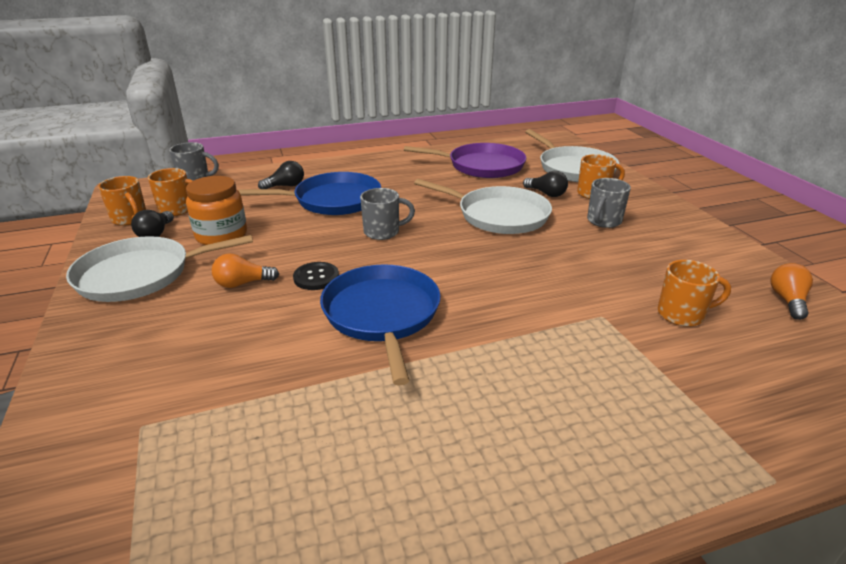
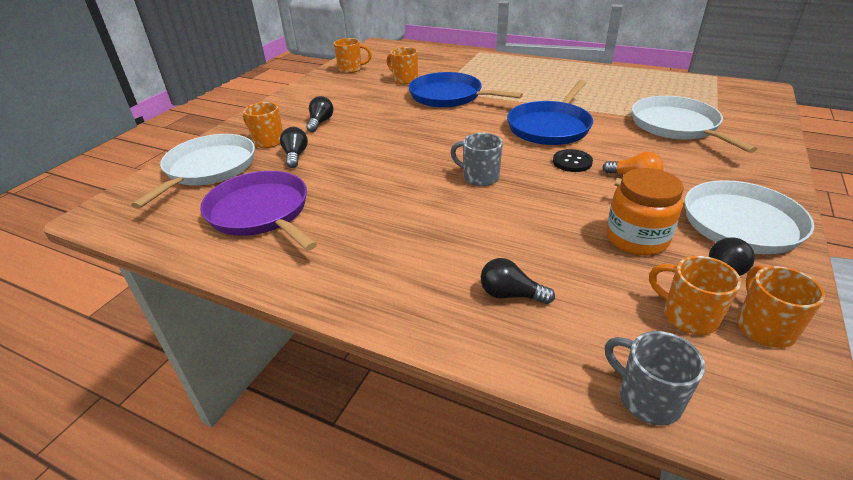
camera: 135 degrees left, 5 degrees up
(333, 200) = (479, 237): blue pan -> blue pan (449, 96)
(498, 215) = (370, 154): white pan -> white pan (676, 126)
(603, 221) = (320, 122): grey mug -> black light bulb
(787, 300) = (351, 69): orange light bulb -> orange mug

